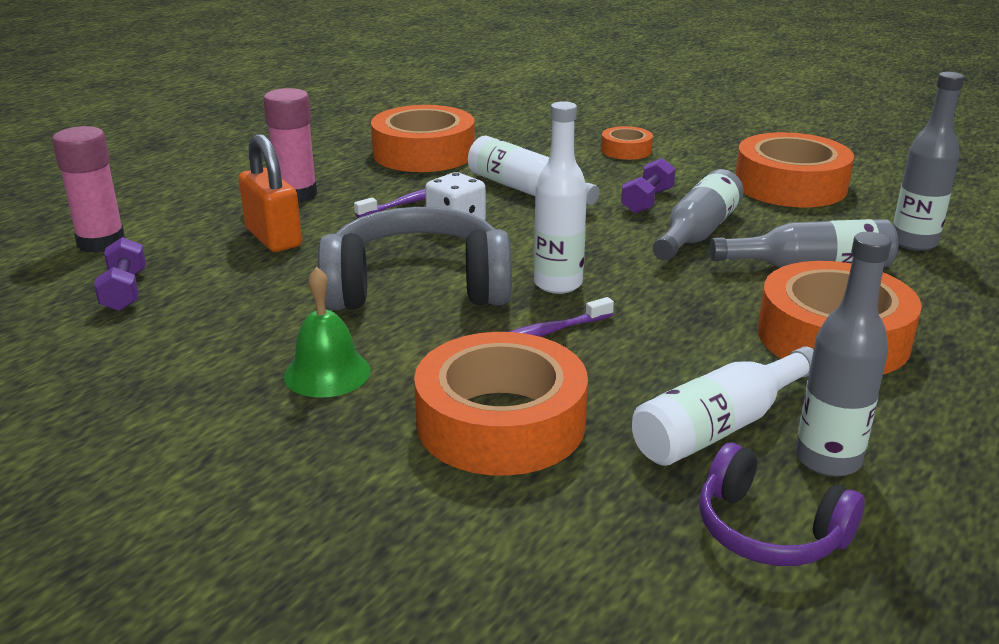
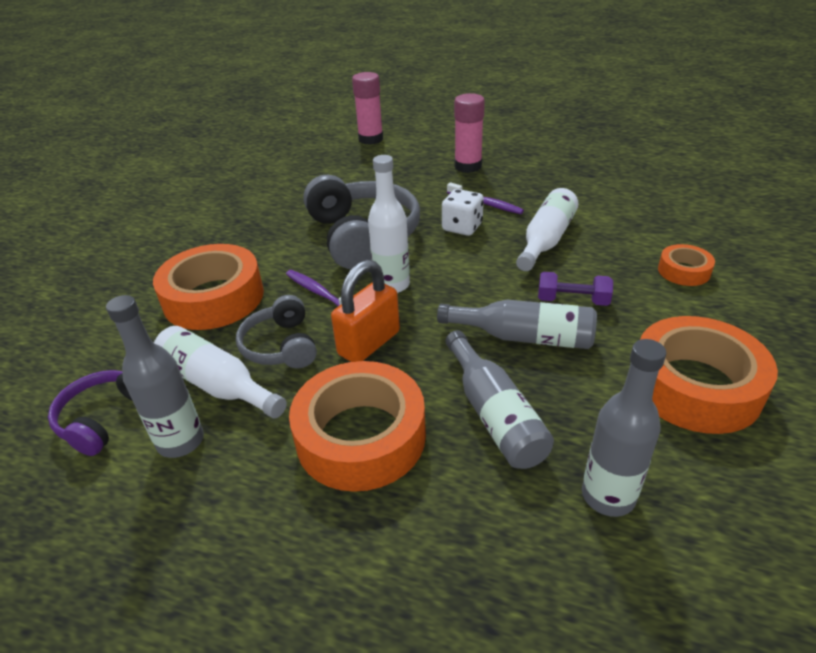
camera: 75 degrees right, 10 degrees up
(124, 291) = (321, 161): purple dumbbell -> none
(273, 238) = (403, 177): orange padlock -> orange padlock (369, 343)
(327, 373) = (255, 234): green bell -> none
(424, 153) = (578, 187): orange tape -> none
(653, 372) = (281, 346): none -> grey headphones

